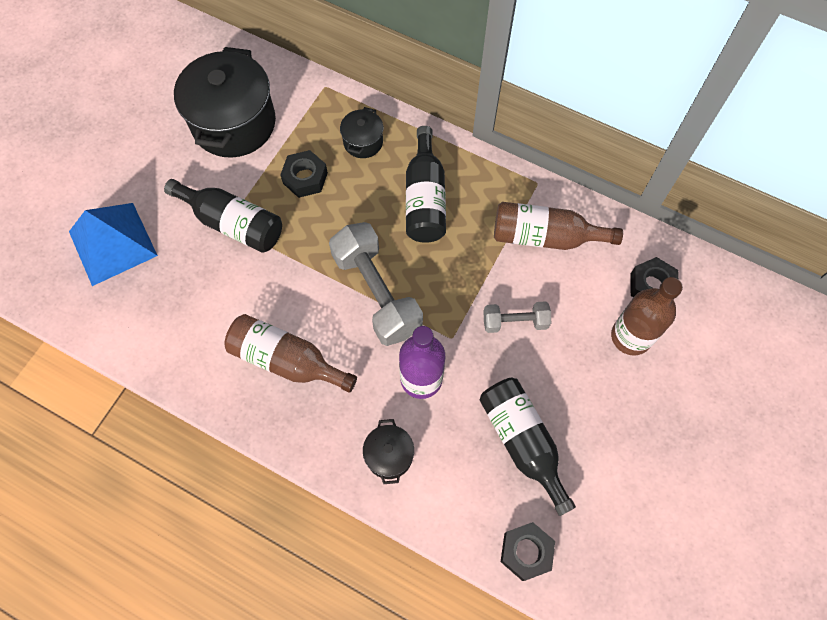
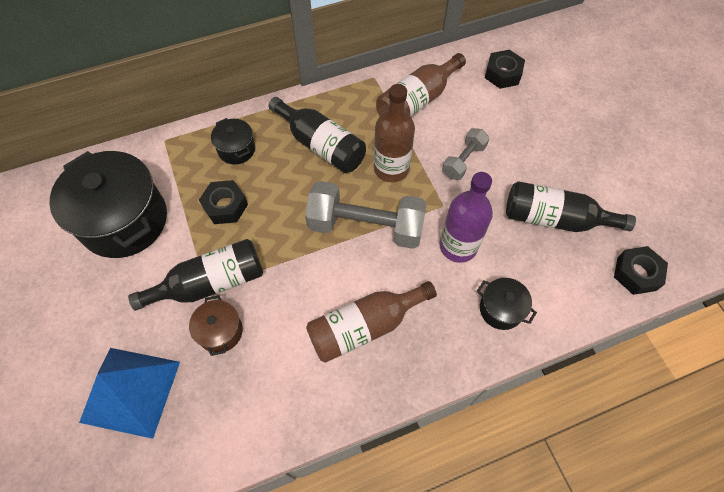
camera: 50 degrees left, 5 degrees down
(200, 262) = (220, 332): none -> brown pot
(631, 336) = (528, 108): brown bottle -> brown bottle (391, 168)

